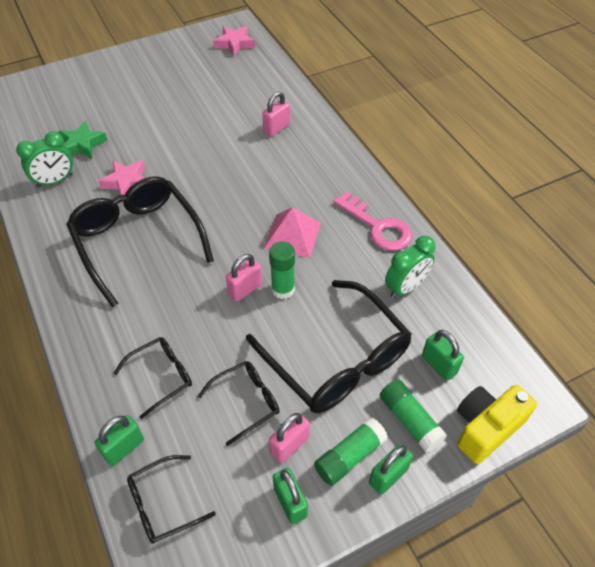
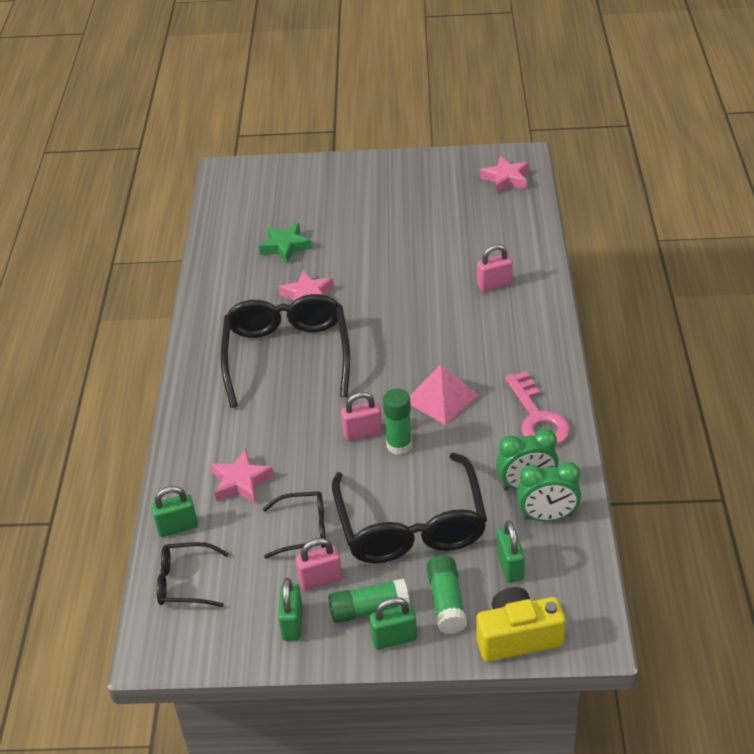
camera: 30 degrees right, 10 degrees down
(55, 181) = (241, 275): green clock -> green clock (547, 517)
(161, 376) = (241, 482): black glasses -> pink star

